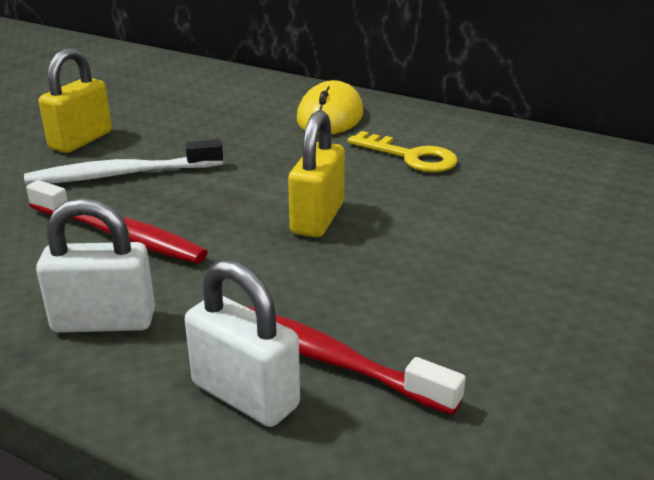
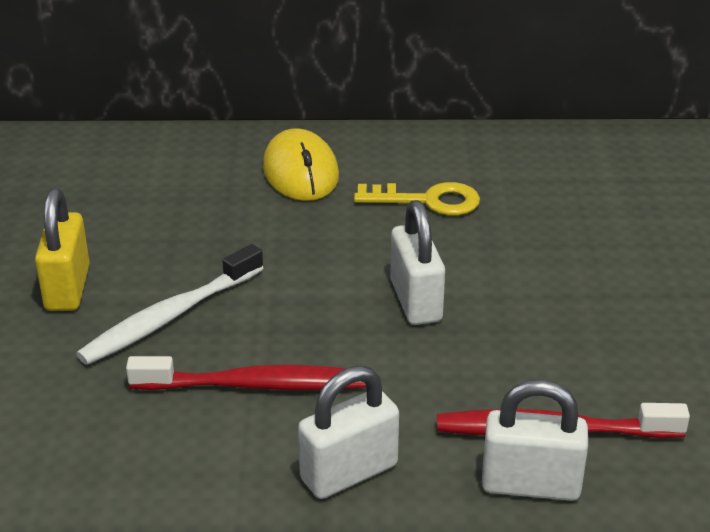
camera: 30 degrees left, 5 degrees up
(317, 218) = (416, 301): yellow padlock -> white padlock

